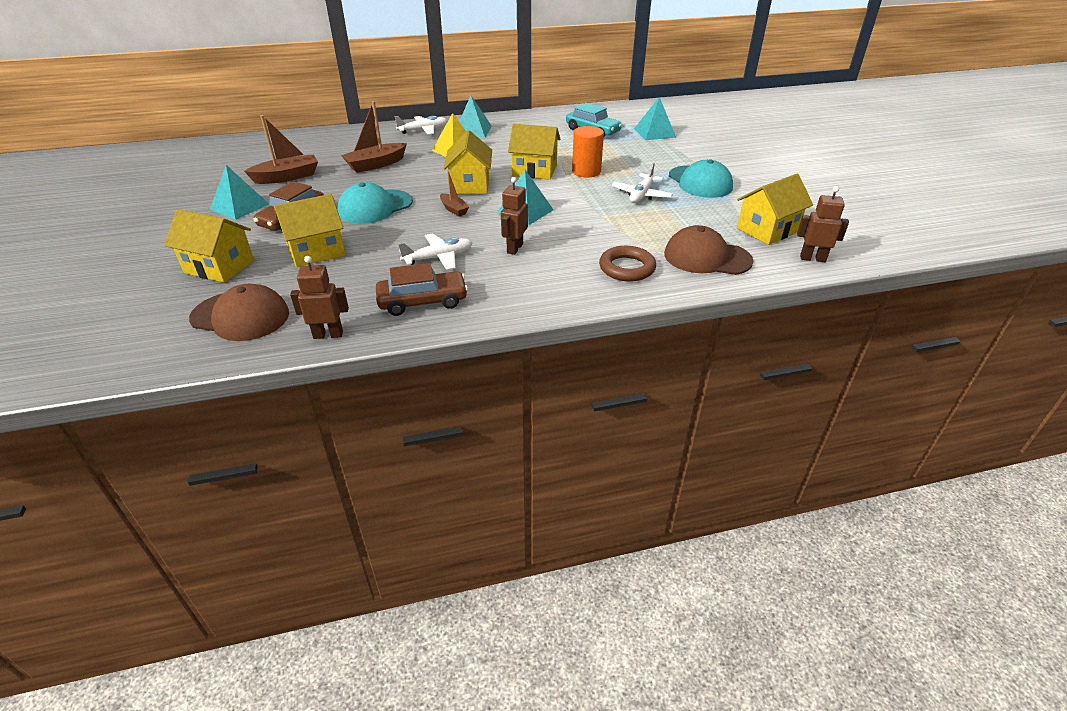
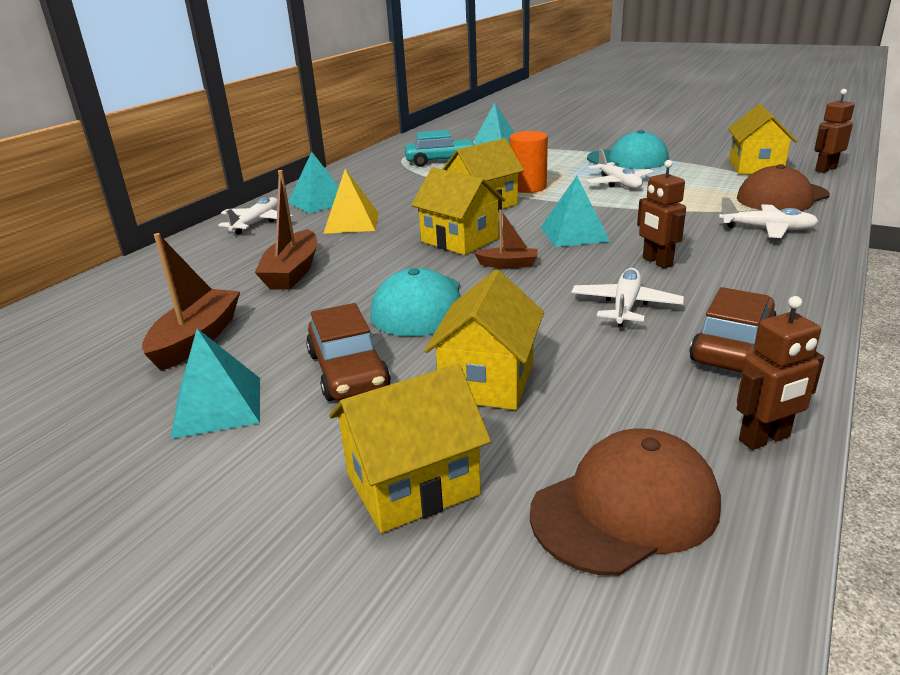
camera: 45 degrees left, 10 degrees down
(328, 334) = (764, 439): brown robot -> brown robot turned 150 degrees counterclockwise
(627, 268) = (767, 229): brown ring -> white plane

